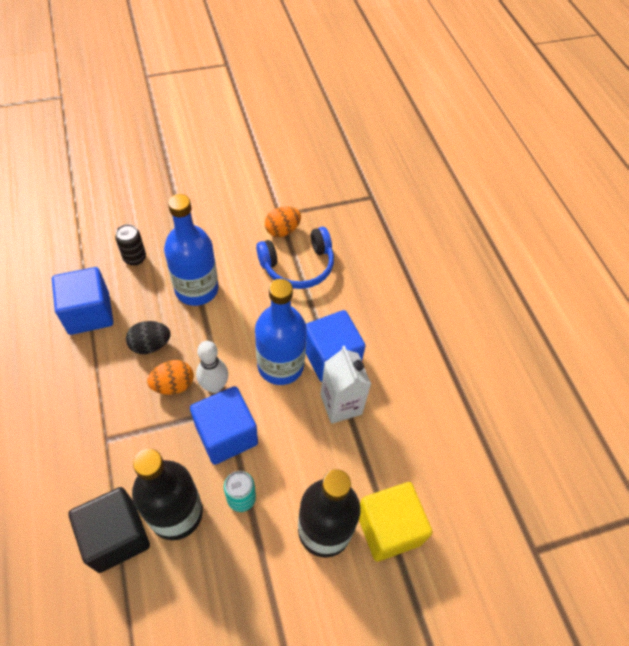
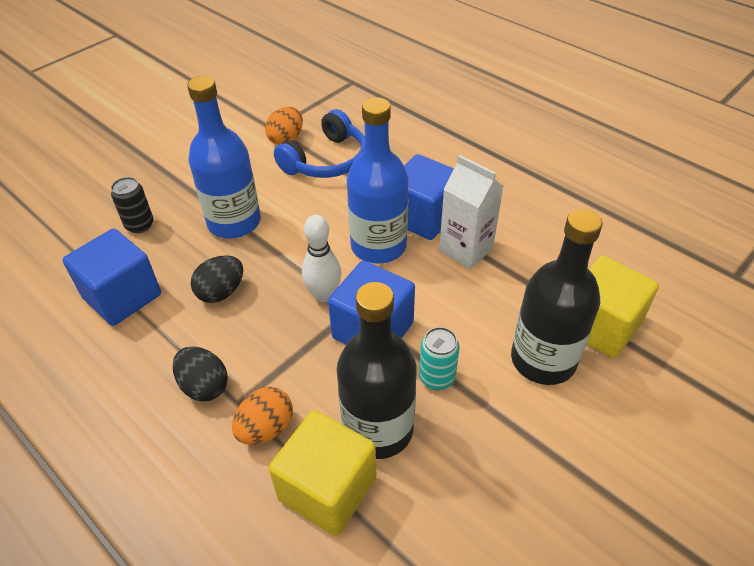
camera: 25 degrees left, 10 degrees down
(94, 414) = (204, 386): none -> black egg
(116, 536) = (327, 489): black cube -> yellow cube
(173, 385) = (277, 315): orange egg -> orange egg (266, 428)

